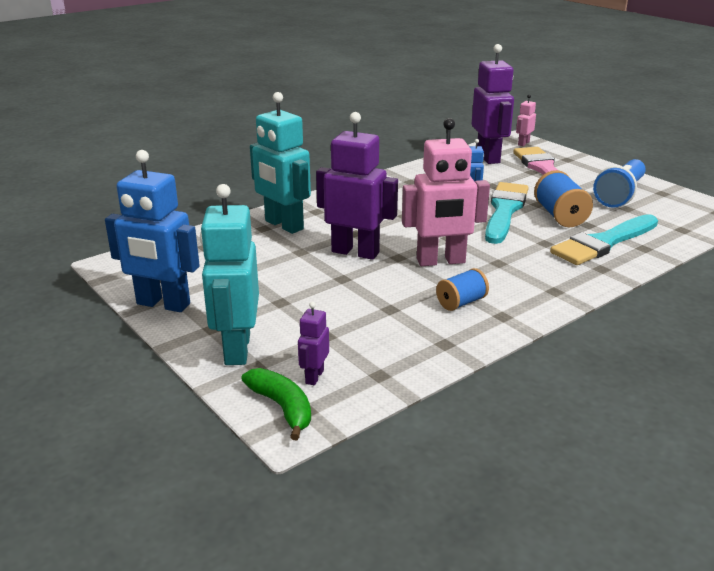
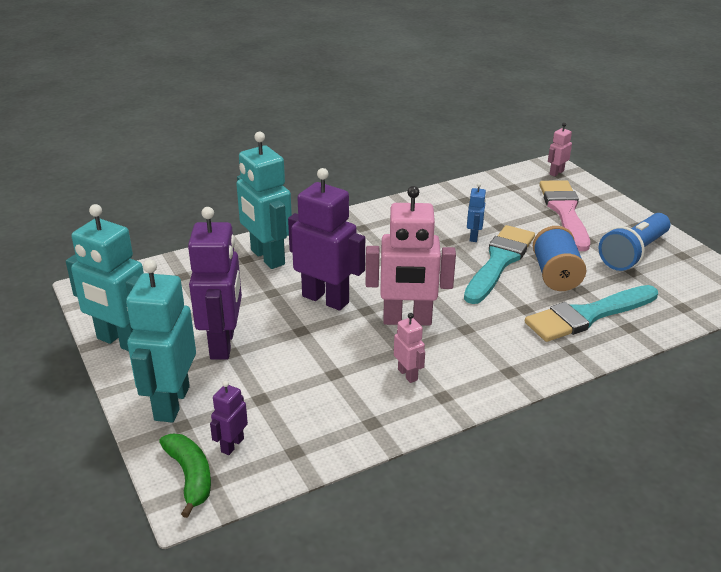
camera: 10 degrees right, 5 degrees up
(163, 304) = (121, 342): blue robot -> turquoise robot
(461, 302) = (408, 374): blue spool -> pink robot
(488, 157) = (510, 188): purple robot -> purple robot (223, 344)

